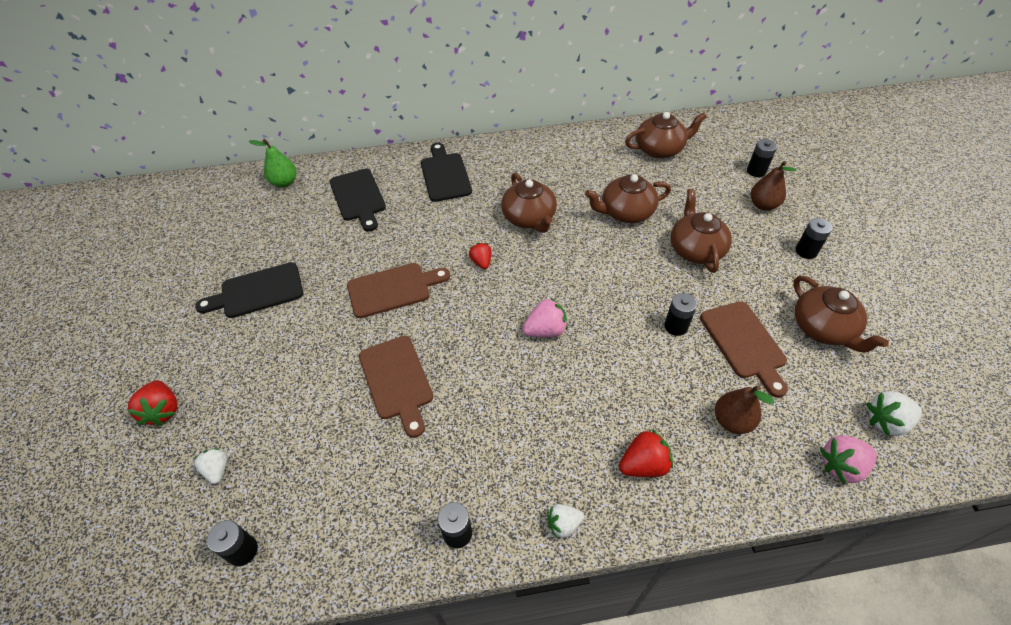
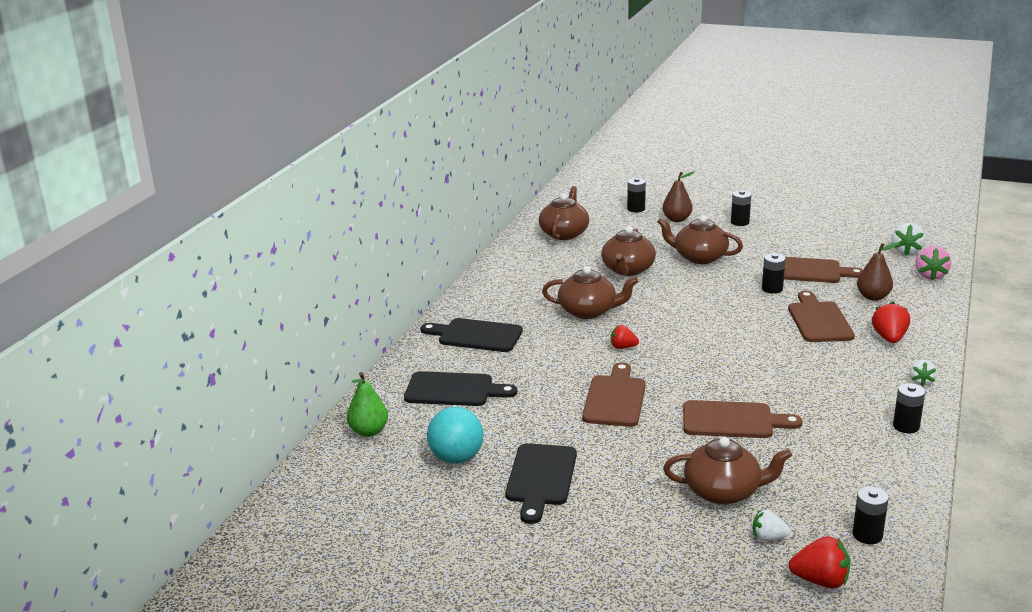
camera: 60 degrees left, 25 degrees down
(163, 410) = (666, 564): red strawberry -> red strawberry (820, 581)
(267, 237) = (456, 458): none -> turquoise ball
(545, 330) = (732, 339): pink strawberry -> none
(637, 387) = (819, 320): none -> brown cutting board
(823, 328) = (816, 242): brown teapot -> brown teapot (723, 491)

